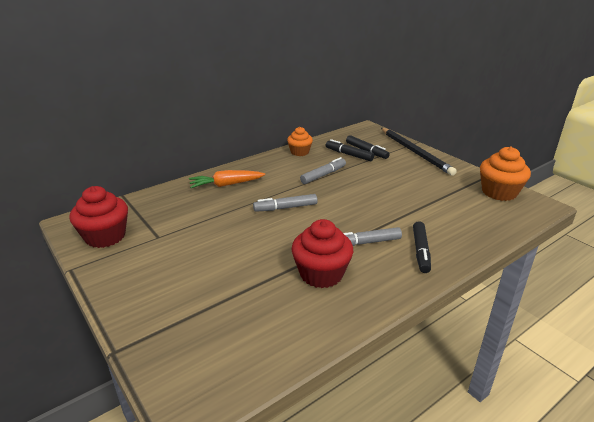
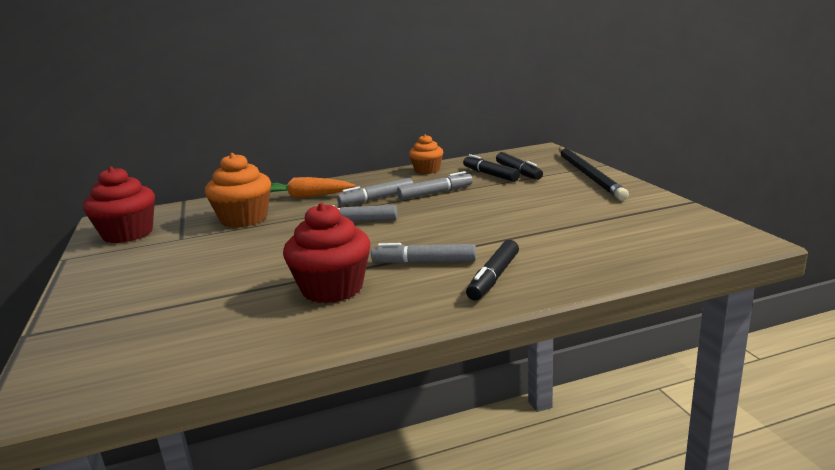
camera: 20 degrees right, 10 degrees down
(284, 183) = (376, 198): none -> grey marker
(499, 192) = (682, 222): orange cupcake -> orange cupcake (244, 219)

